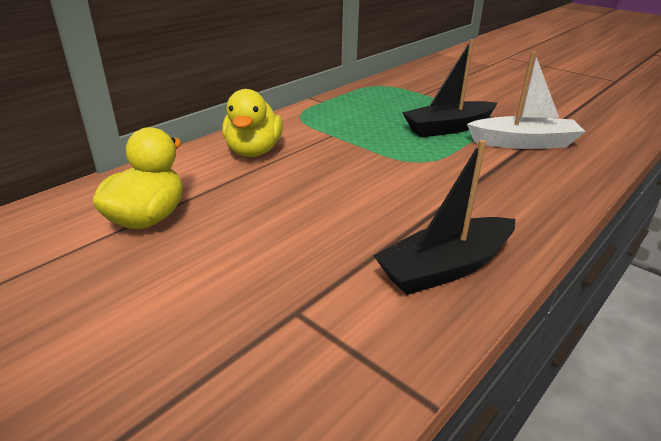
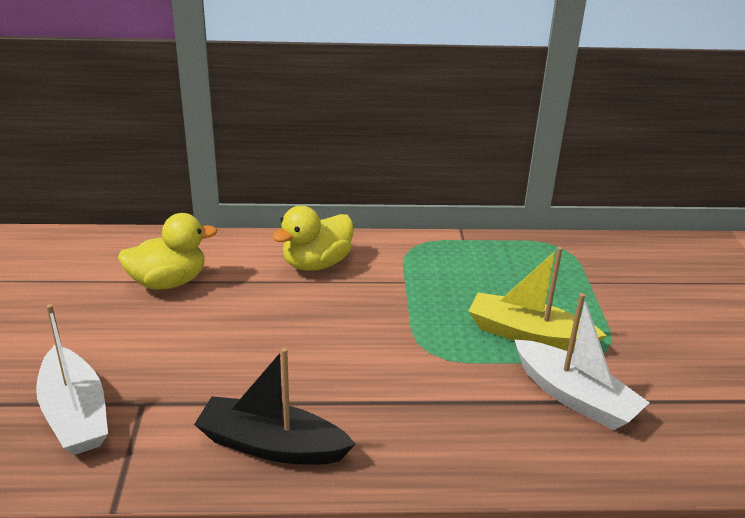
camera: 45 degrees right, 0 degrees up
(250, 366) = (75, 414): none -> white boat
(448, 128) = (528, 335): black boat -> yellow boat

